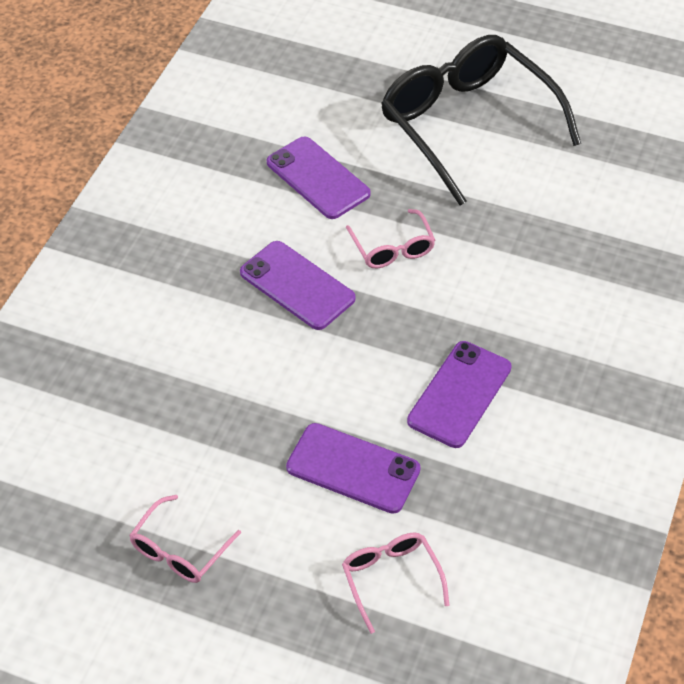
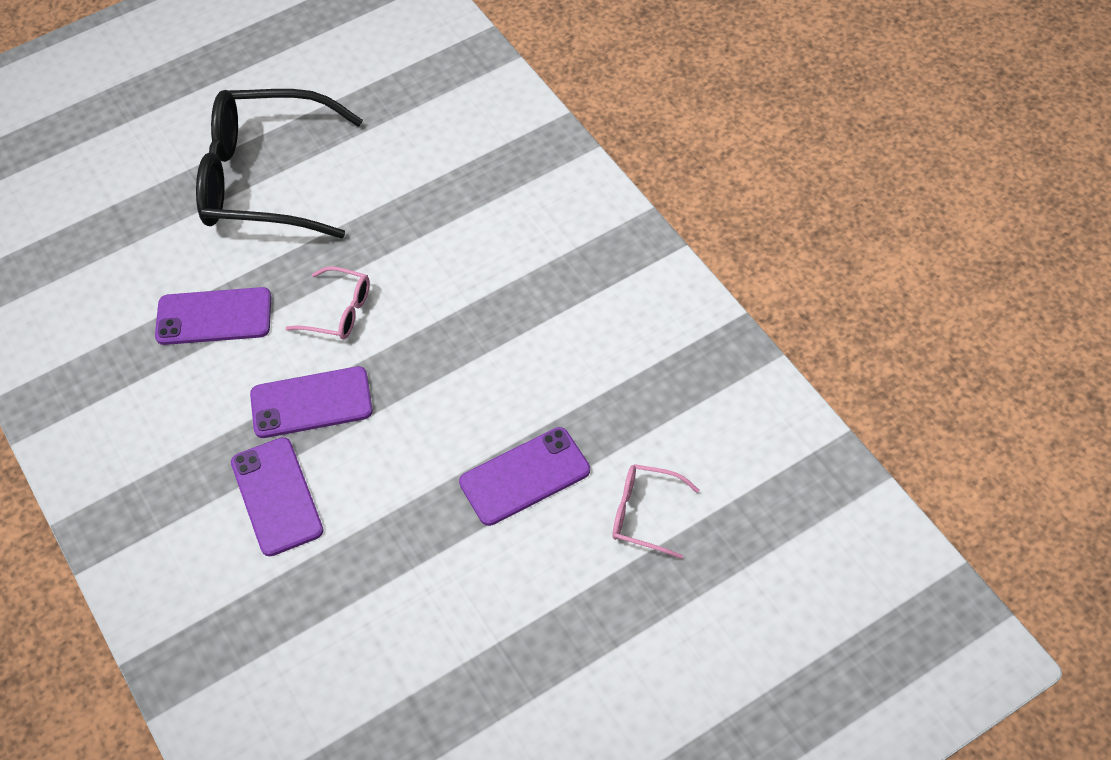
camera: 50 degrees left, 5 degrees up
(180, 549) = (496, 651): pink glasses -> none
(459, 394) = (519, 359): purple phone -> purple phone (277, 496)

